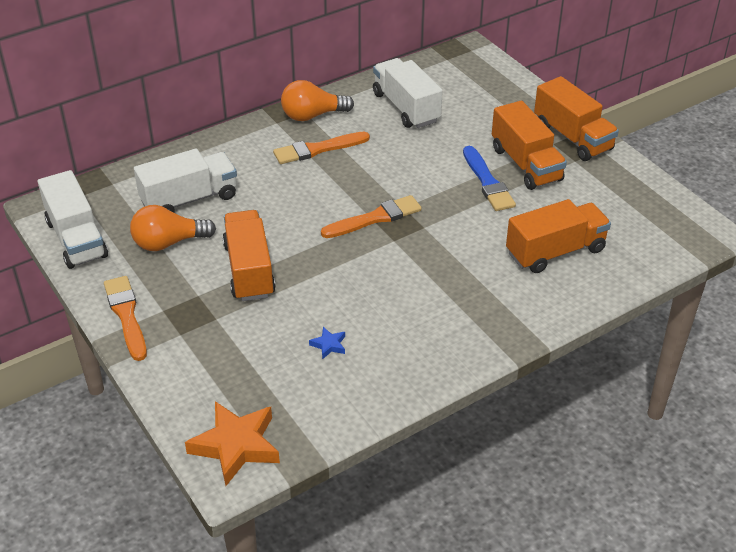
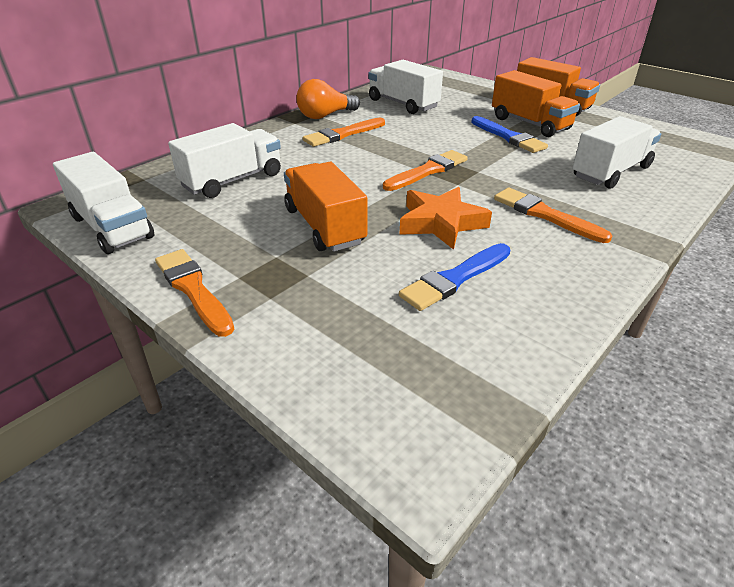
camera: 15 degrees left, 5 degrees down
(168, 242) = (223, 216): orange light bulb -> none
(236, 446) = (409, 419): orange star -> orange star (441, 223)
(329, 345) = (455, 279): blue star -> blue brush
(449, 293) = (545, 215): none -> orange brush
(555, 251) = (610, 172): orange truck -> white truck

